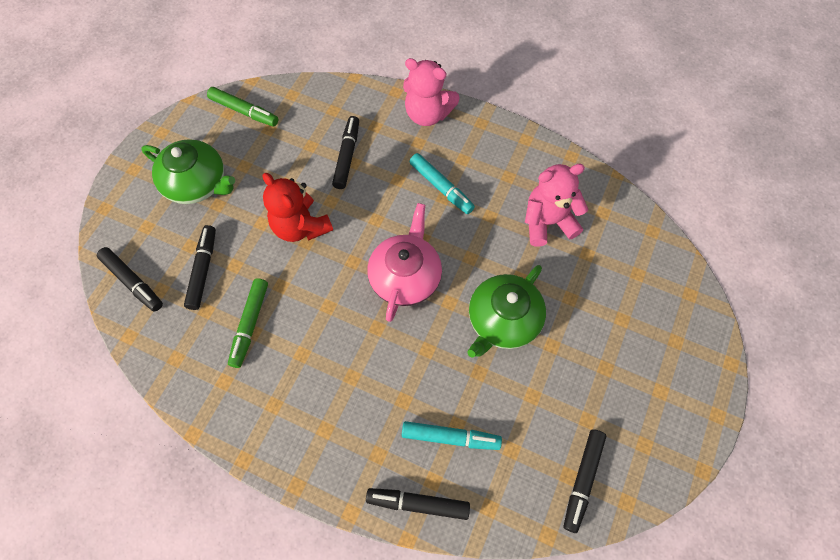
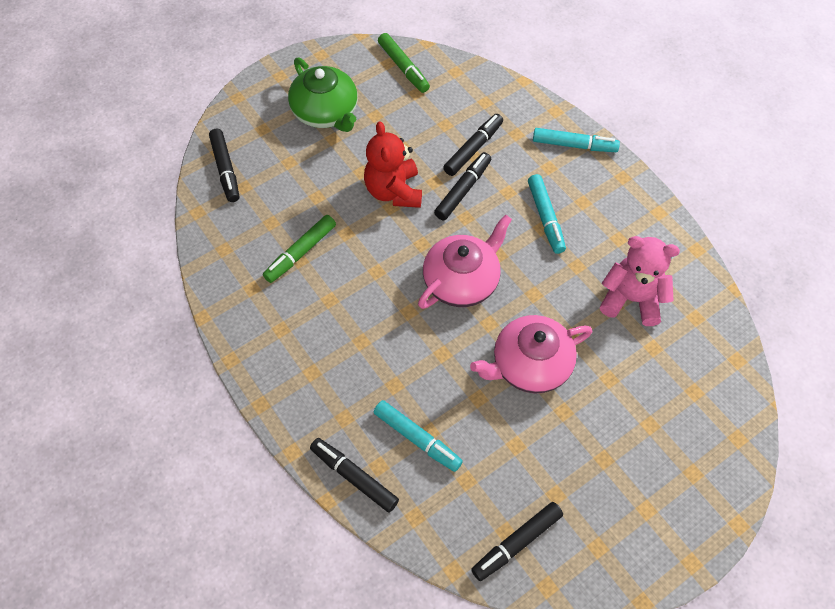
camera: 30 degrees right, 5 degrees down
(203, 270) = (288, 187): black marker -> black marker (463, 190)
(427, 114) = (574, 145): pink teddy bear -> turquoise marker
(502, 320) = (529, 365): green teapot -> pink teapot

